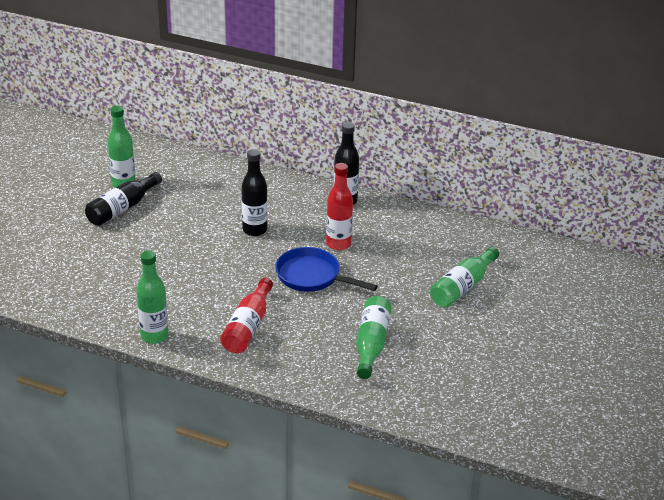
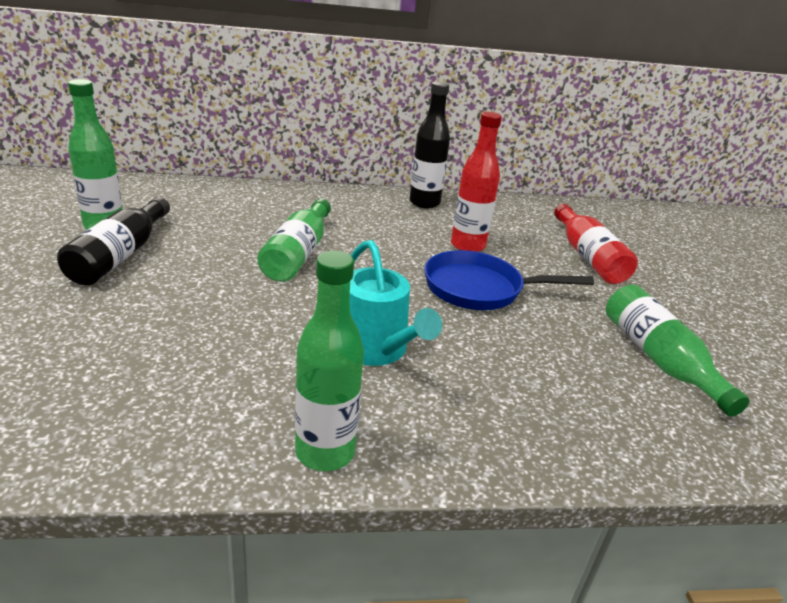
camera: 30 degrees left, 5 degrees down
(216, 297) = (376, 349): none -> turquoise watering can
(248, 327) = (469, 383): red bottle -> red bottle (588, 257)
(255, 230) = (346, 249): black bottle -> none
(462, 287) = (654, 263): green bottle -> green bottle (298, 254)

